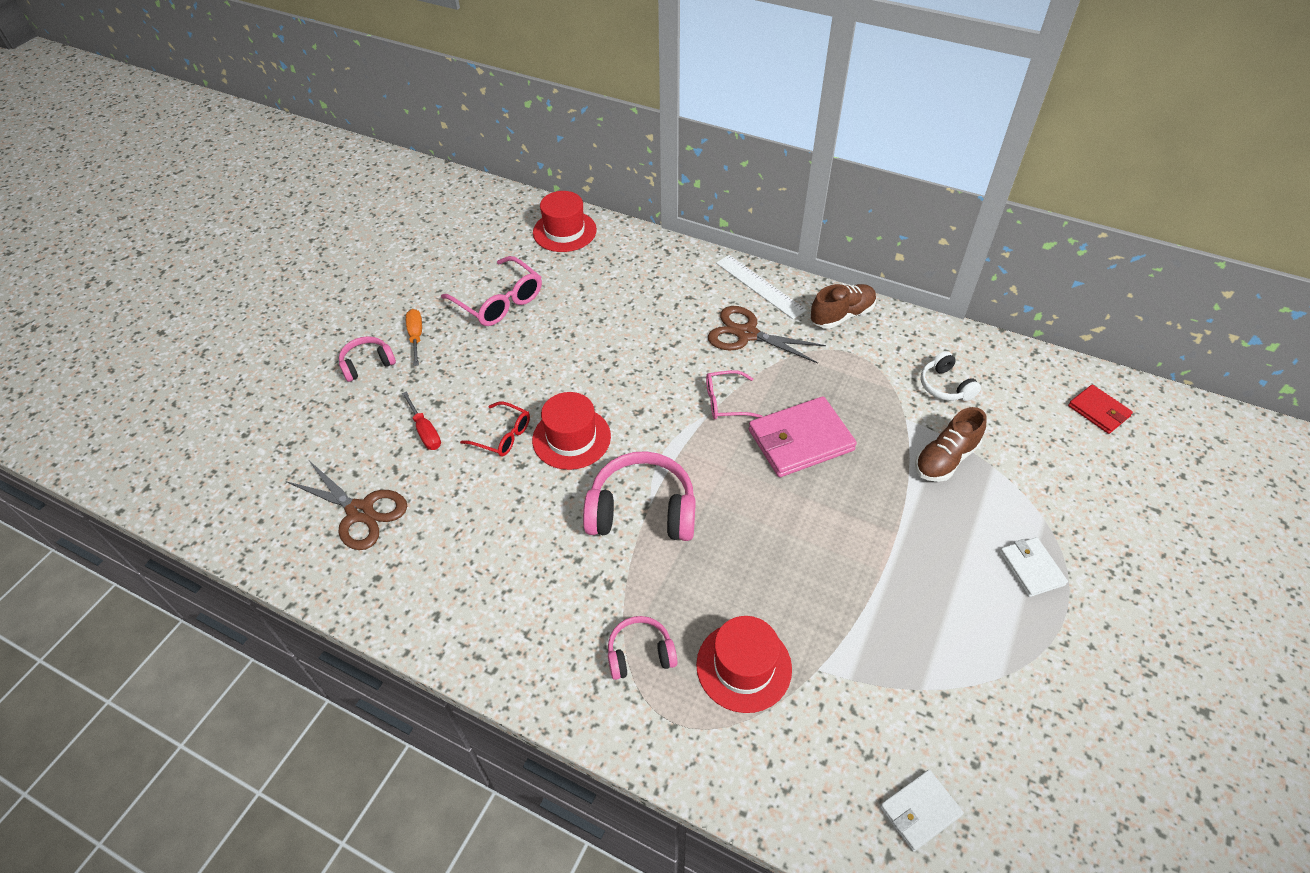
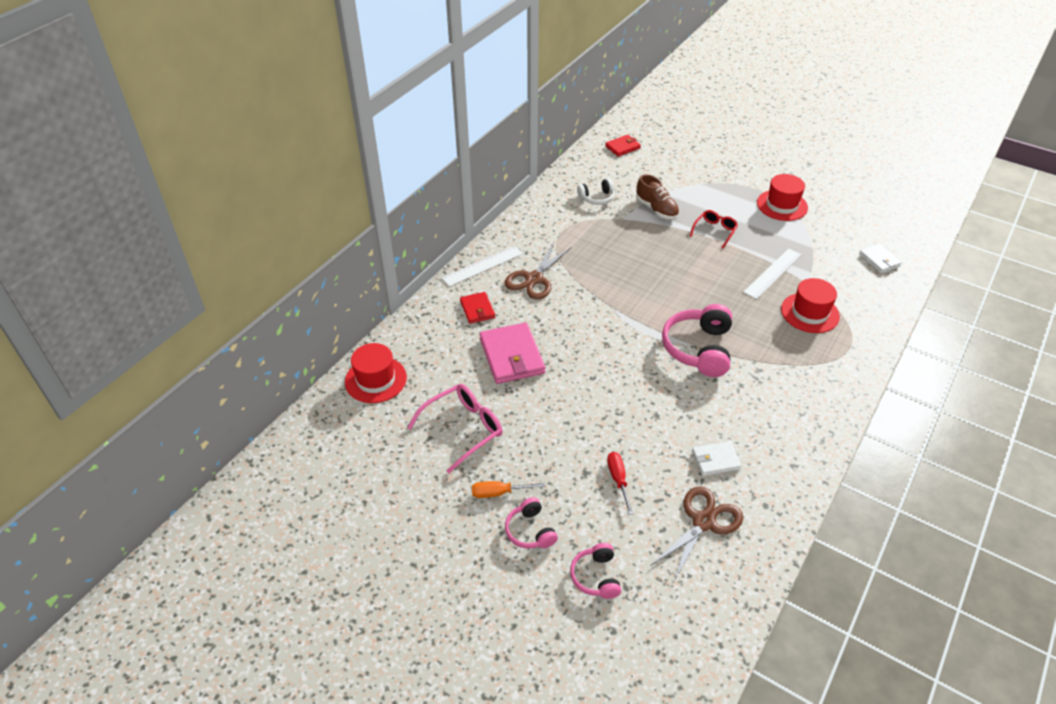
camera: 85 degrees left, 5 degrees down
(425, 431) = (618, 480): red screwdriver -> red screwdriver turned 75 degrees counterclockwise
(502, 435) = (626, 426): red glasses -> red glasses (714, 231)
(571, 438) = (630, 384): red hat -> red hat (782, 205)
(640, 654) = (808, 357): pink headphones -> pink headphones (596, 576)
(681, 291) = (477, 309): none -> red wallet
(726, 402) = (601, 297): pink glasses -> none
(800, 440) = (638, 266): pink wallet -> pink wallet (512, 356)
(831, 617) = (772, 273): none -> white ruler
(842, 315) = (523, 230): brown shoe -> none
(1031, 568) = (733, 195): white wallet -> white wallet (715, 460)

